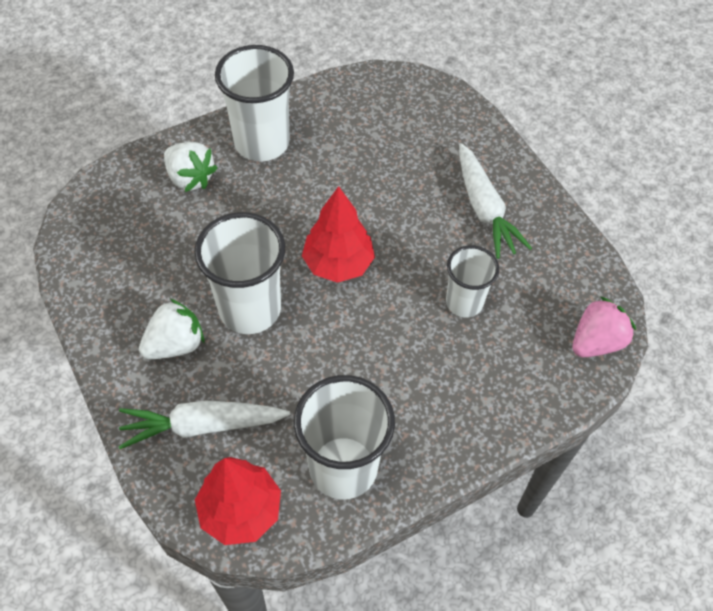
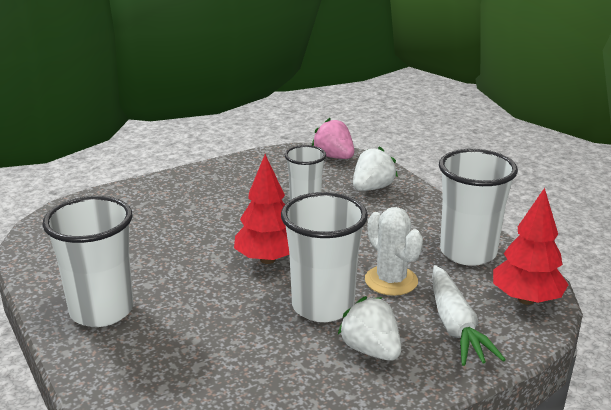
camera: 90 degrees left, 30 degrees down
(190, 178) = (144, 359): white strawberry -> white strawberry (372, 188)
(289, 376) = (391, 281): none -> white cactus
(484, 208) = (209, 192): white carrot -> none

